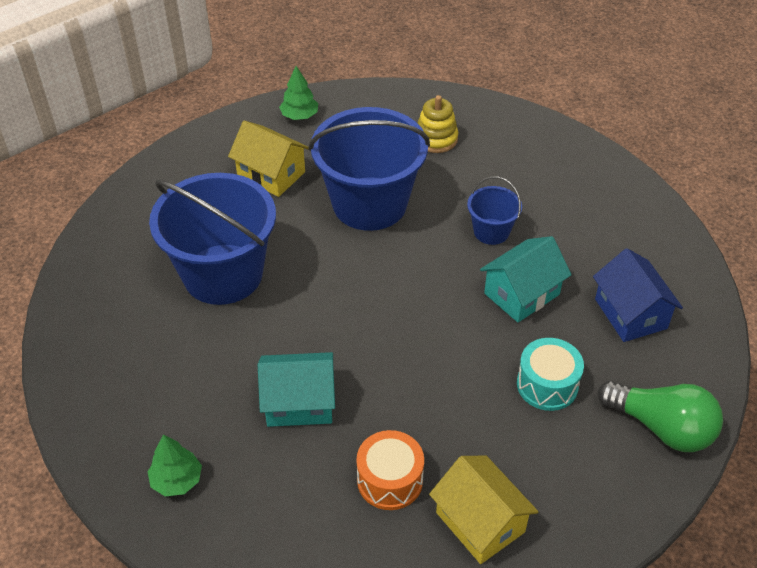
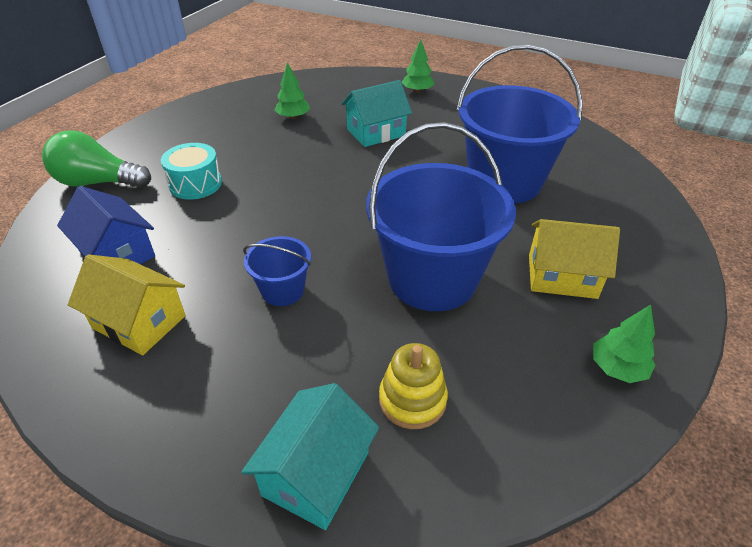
camera: 155 degrees right, 5 degrees down
(390, 480) = (293, 117): orange drum -> green tree
(480, 522) = (229, 115): yellow house -> yellow house (139, 322)
(521, 294) = (232, 240): turquoise house -> turquoise house (316, 473)

